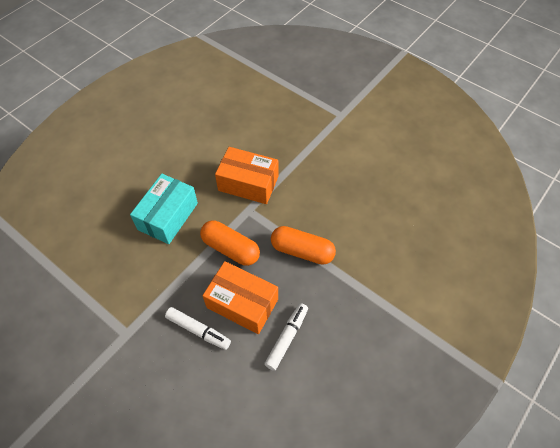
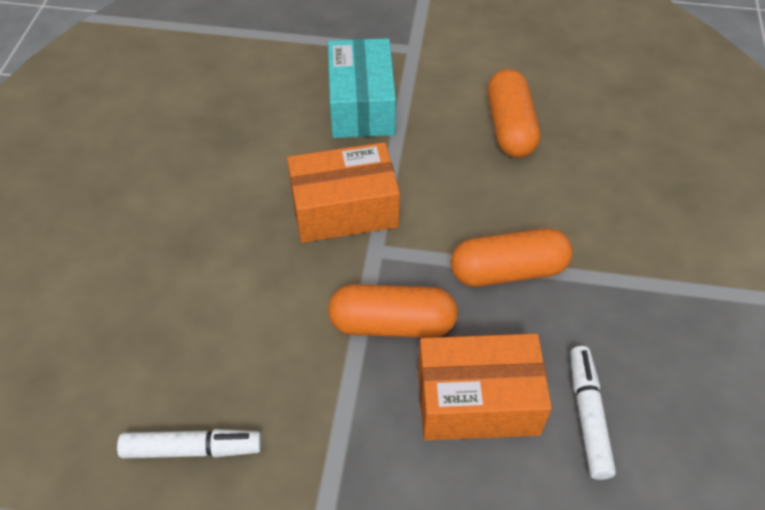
camera: 30 degrees left, 5 degrees down
(168, 216) = (243, 325): turquoise box -> turquoise box (362, 105)
(198, 330) = (438, 485): white marker -> white marker (192, 449)
(359, 179) = (510, 127): none -> orange capsule

